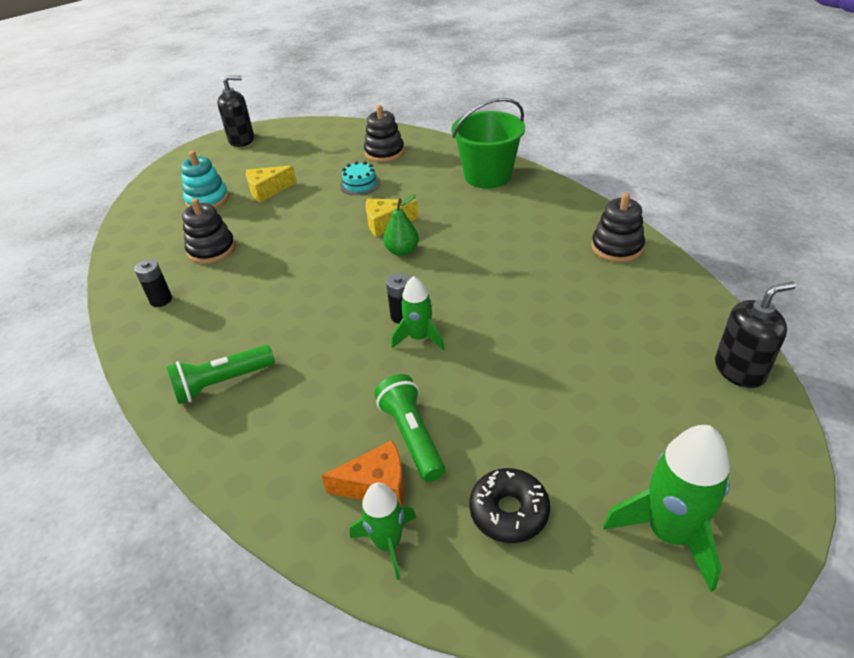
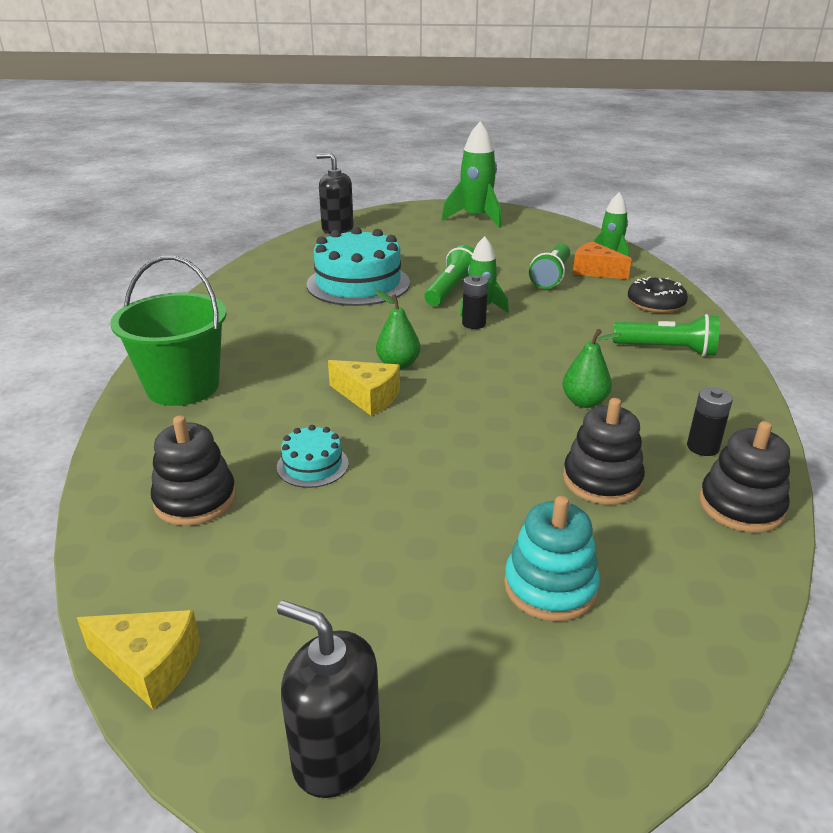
camera: 140 degrees left, 10 degrees down
(255, 292) = (584, 402): none -> green pear
(267, 190) = (439, 540): yellow cheese -> yellow cheese (149, 665)
(474, 345) = (451, 290): none -> green flashlight
(509, 511) = (536, 243): black donut -> black donut (655, 304)
(555, 302) = (358, 283): none -> turquoise cake
(617, 247) = (249, 287): black stacking toy -> black stacking toy (741, 506)

